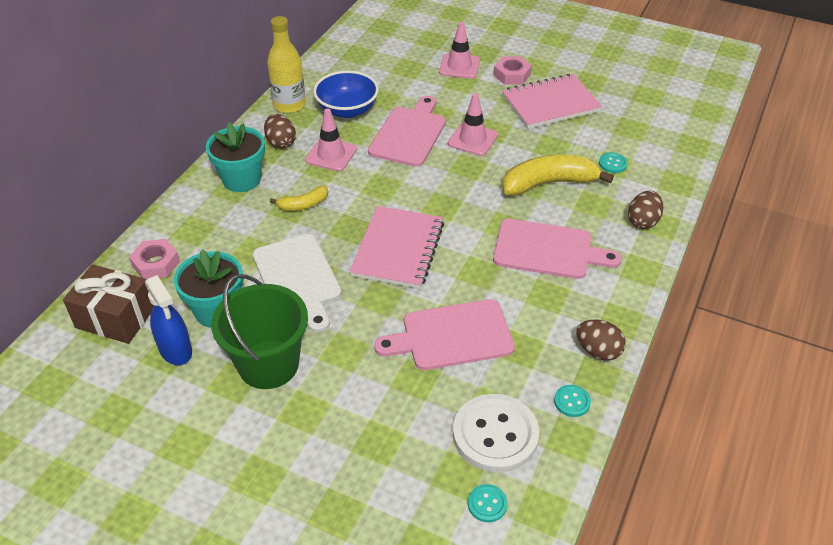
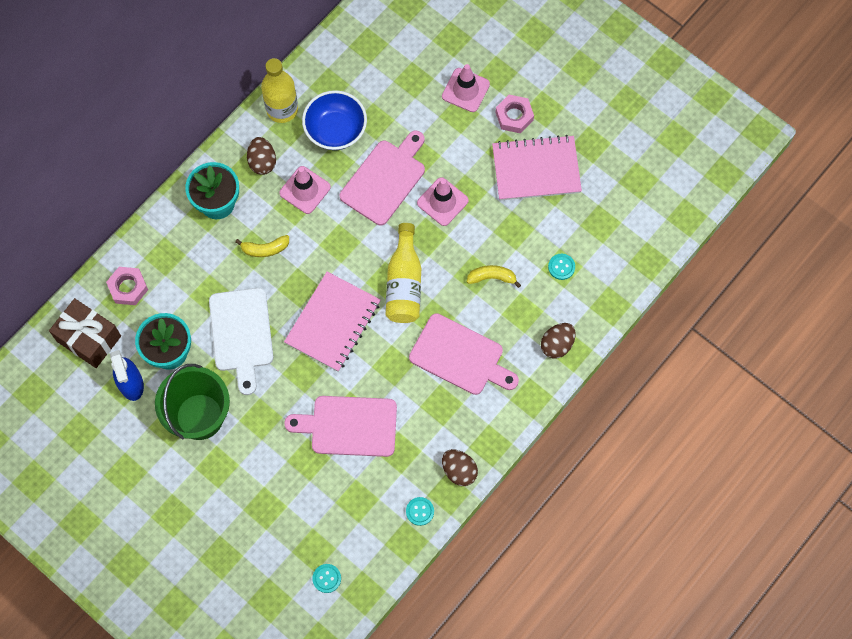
camera: 15 degrees right, 25 degrees up
(461, 204) = (404, 283): none -> yellow bottle
(495, 434) = (352, 524): white button -> none
(548, 183) = (492, 277): yellow banana -> yellow banana, size x0.52

